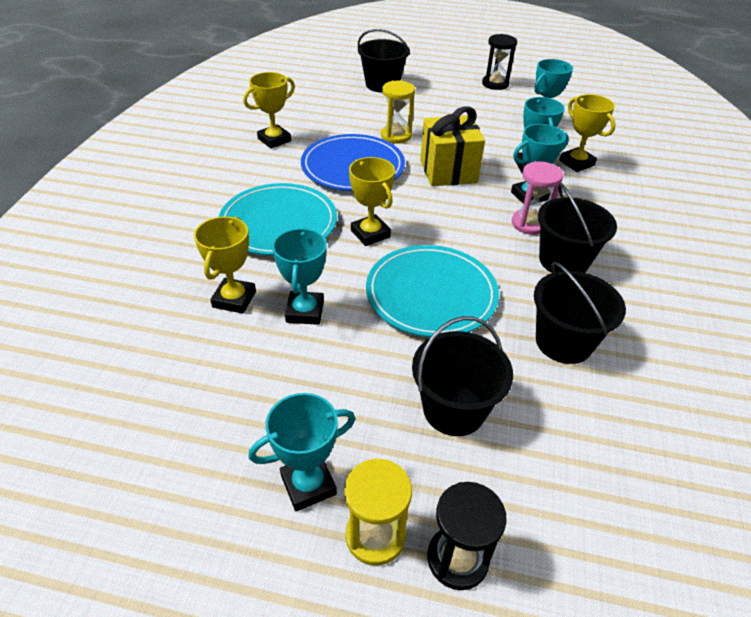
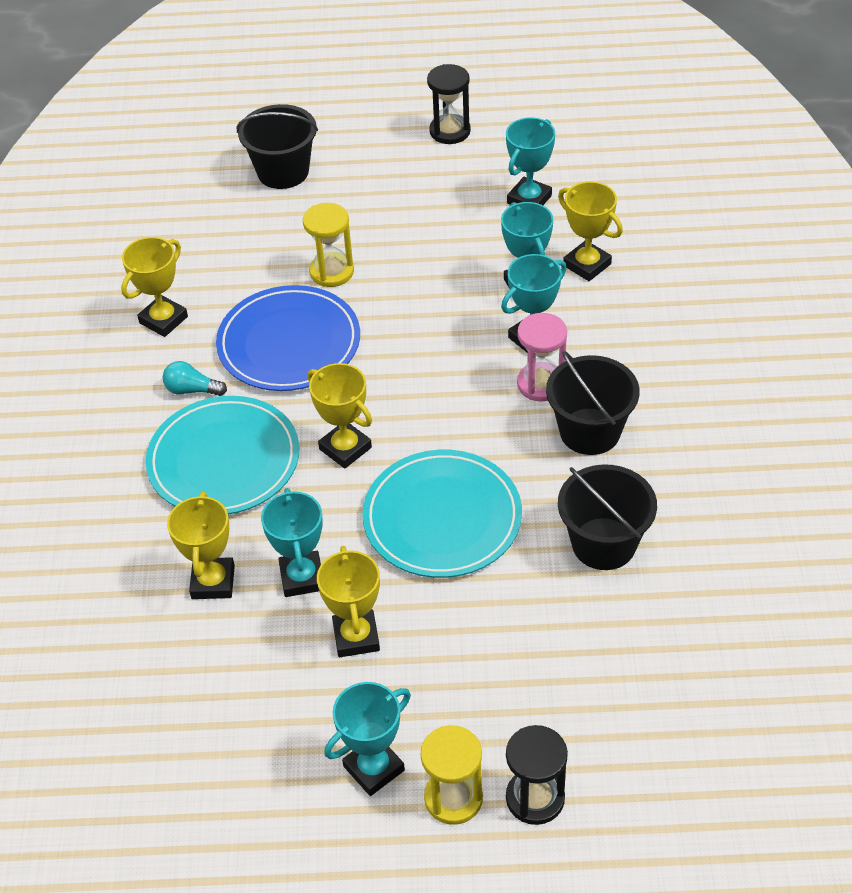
camera: 10 degrees left, 5 degrees up
(275, 179) = (192, 390): none -> turquoise light bulb
(332, 366) = (356, 637): none -> yellow trophy
(448, 171) = (419, 321): yellow gift -> none
(454, 409) = (500, 653): black bucket -> none

